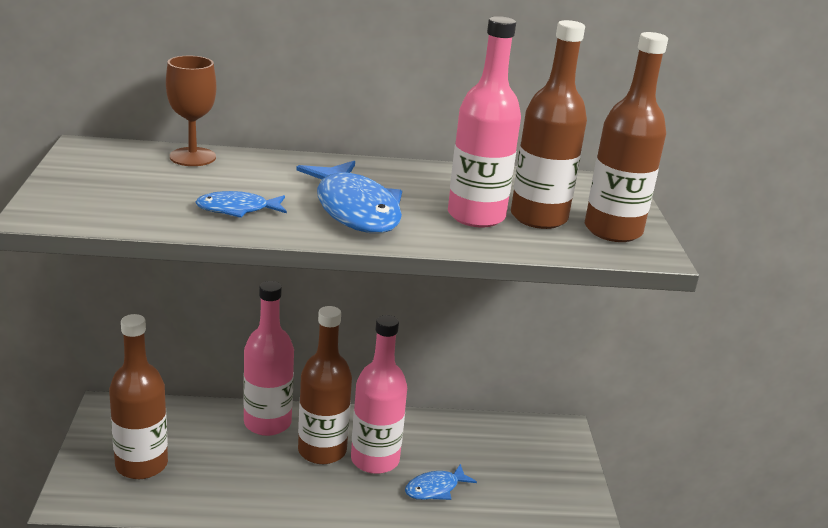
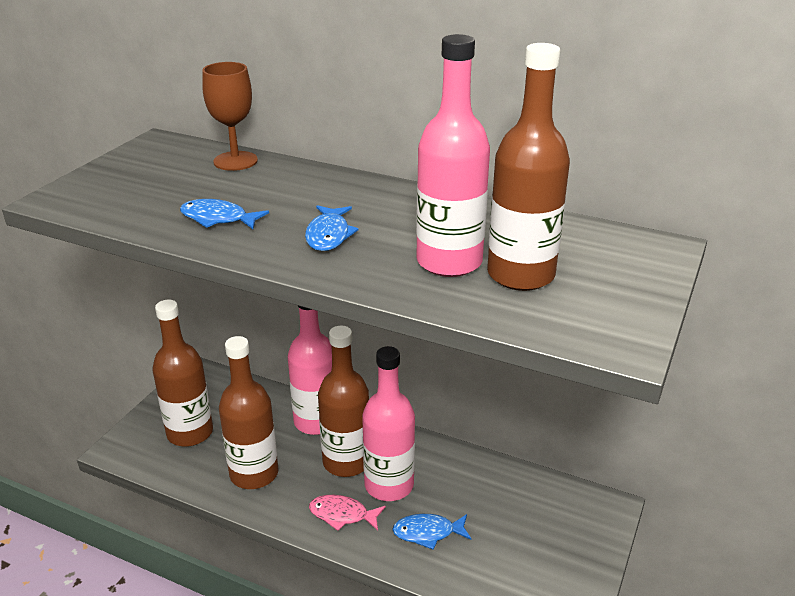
camera: 30 degrees right, 5 degrees up
(350, 496) = (342, 515): none -> pink fish
(355, 209) = (329, 235): blue fish -> blue fish, size x0.54
(613, 230) = (598, 306): brown bottle -> brown bottle (254, 474)

